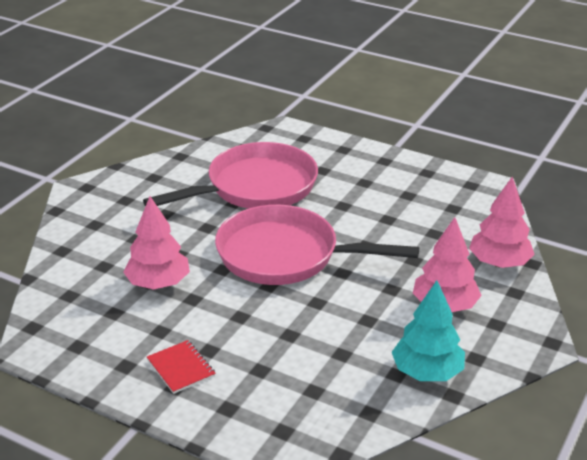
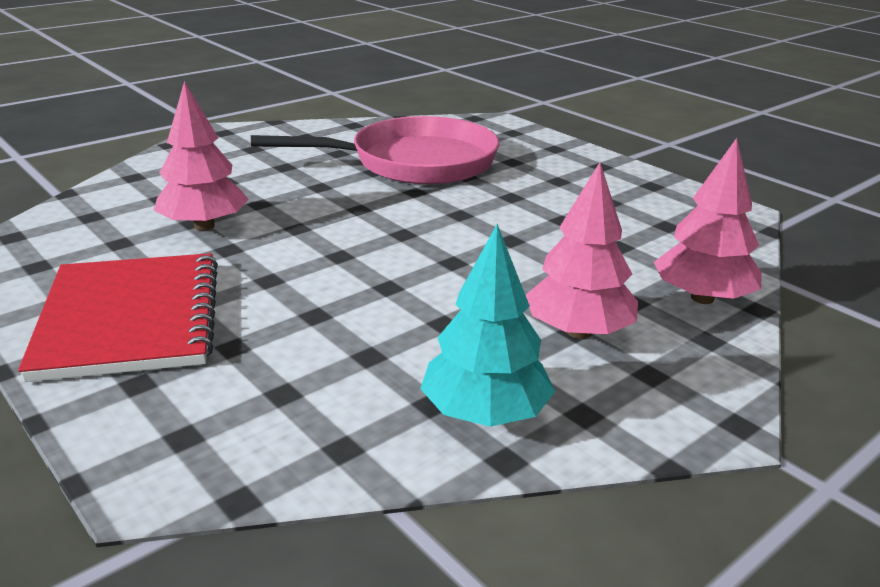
camera: 20 degrees right, 5 degrees down
(181, 368) = (130, 319): red notebook -> red notebook, size x2.19
(285, 255) = (391, 230): pink pan -> none

